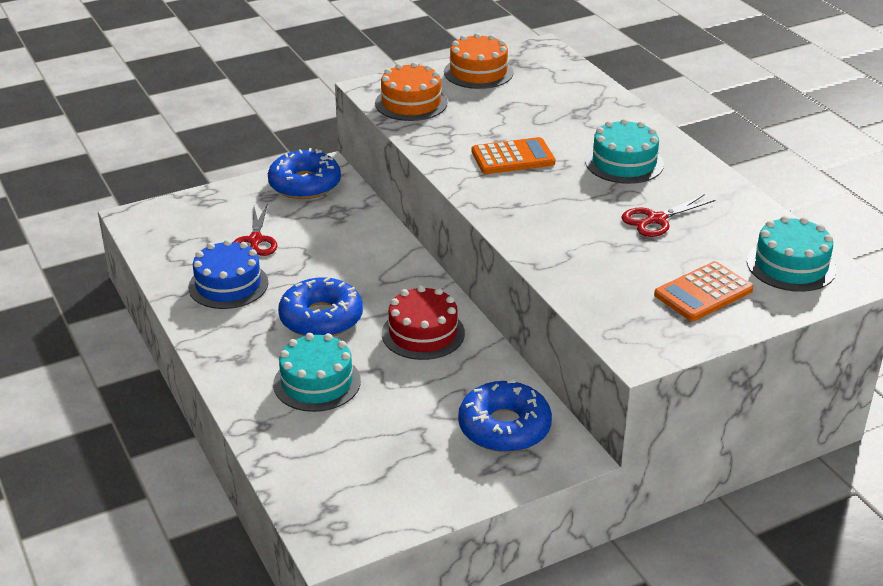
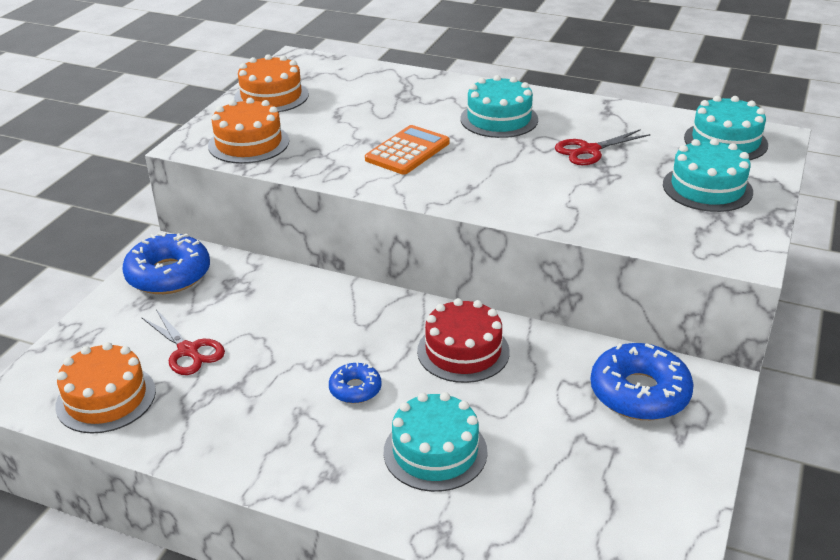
camera: 40 degrees left, 0 degrees up
(177, 245) = (106, 398): none -> orange cake
(228, 285) = (218, 408): blue cake -> none
(321, 318) = (355, 389): blue donut -> blue donut, size x0.53
(656, 219) = (589, 150): red scissors -> red scissors turned 45 degrees clockwise
(703, 292) = (707, 188): orange calculator -> turquoise cake

